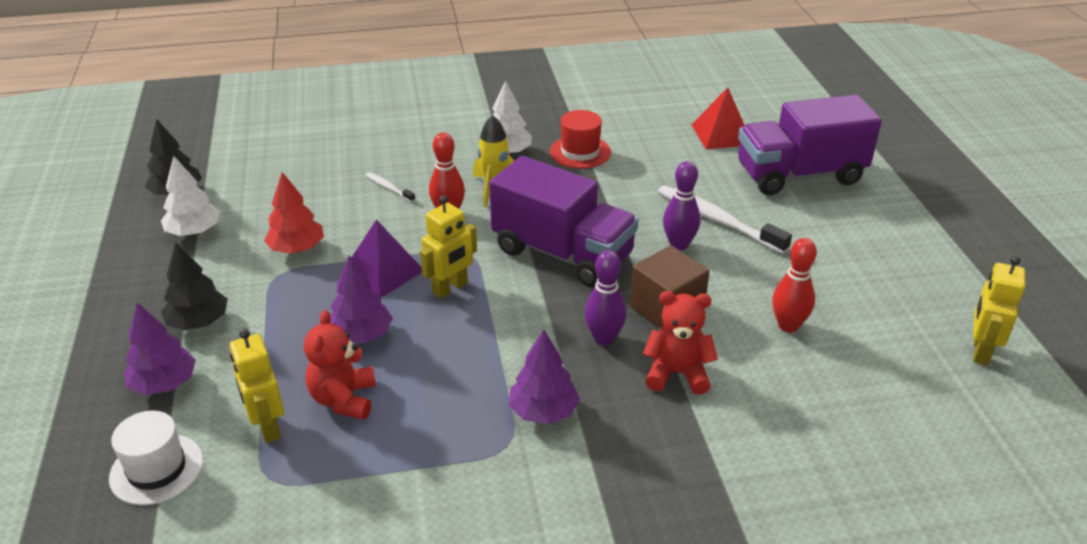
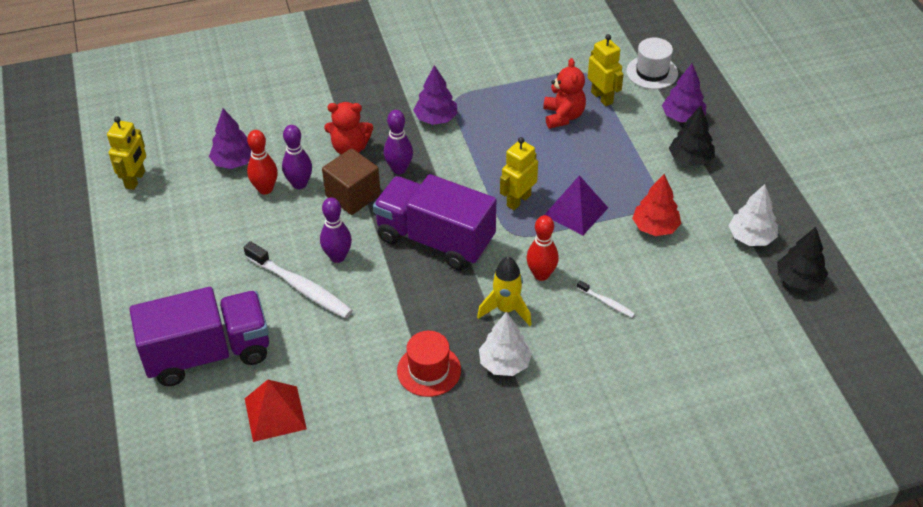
camera: 175 degrees right, 10 degrees up
(361, 335) = (570, 158): purple tree -> purple tree (234, 162)
(742, 329) = (299, 184): none -> purple bowling pin

